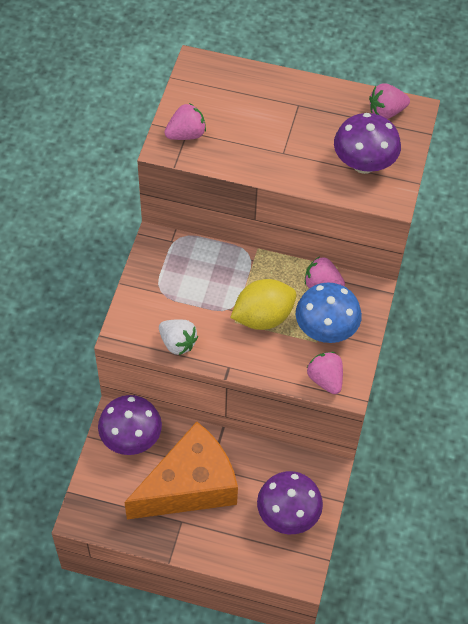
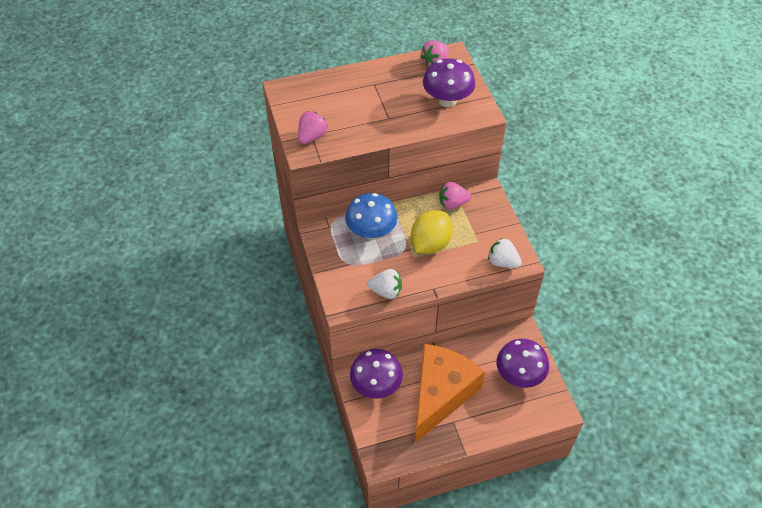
camera: 30 degrees left, 5 degrees down
(325, 379) = (502, 262): pink strawberry -> white strawberry
(326, 329) = (477, 230): blue mushroom -> blue mushroom (371, 232)

